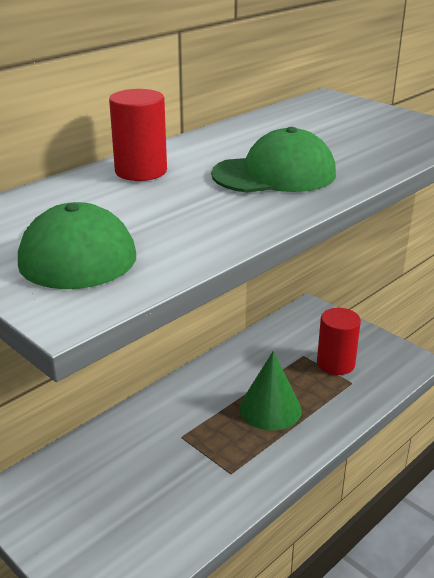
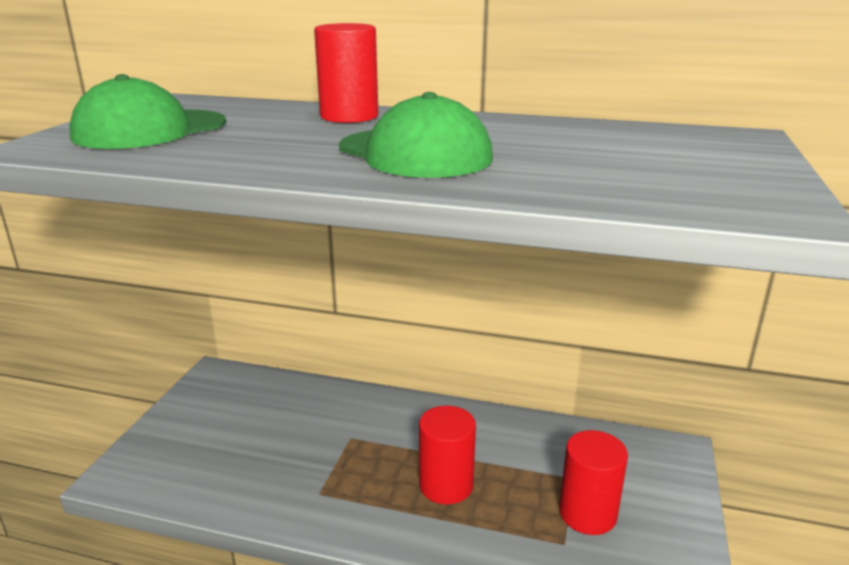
camera: 60 degrees right, 5 degrees down
(270, 409) = (446, 485): green cone -> red cylinder

